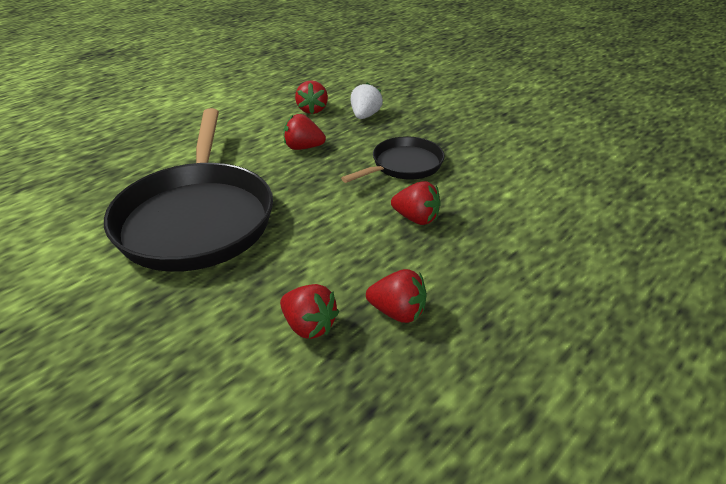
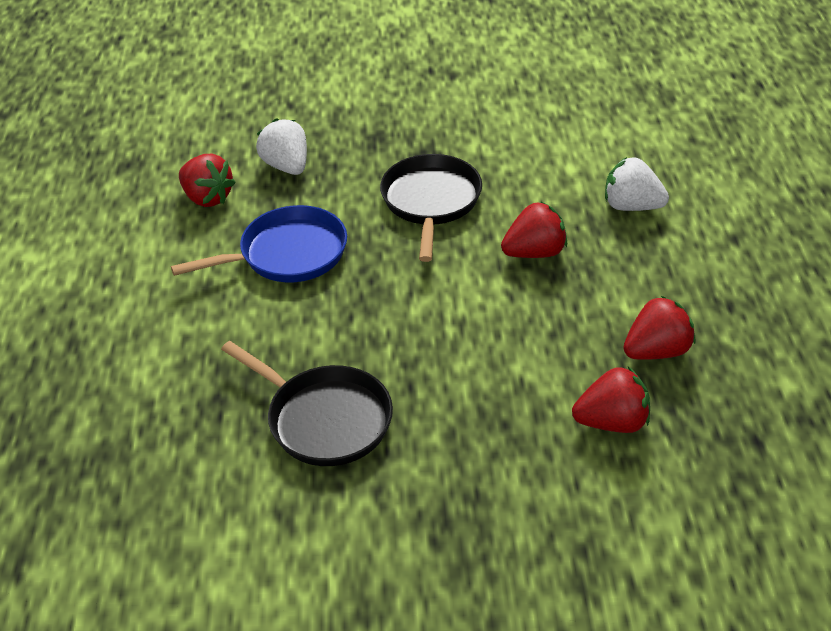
camera: 45 degrees left, 5 degrees up
(197, 218) = (324, 419): black pan -> black pan, size x0.52
(303, 147) = (287, 254): red strawberry -> blue pan
(513, 233) = (631, 206): none -> white strawberry

